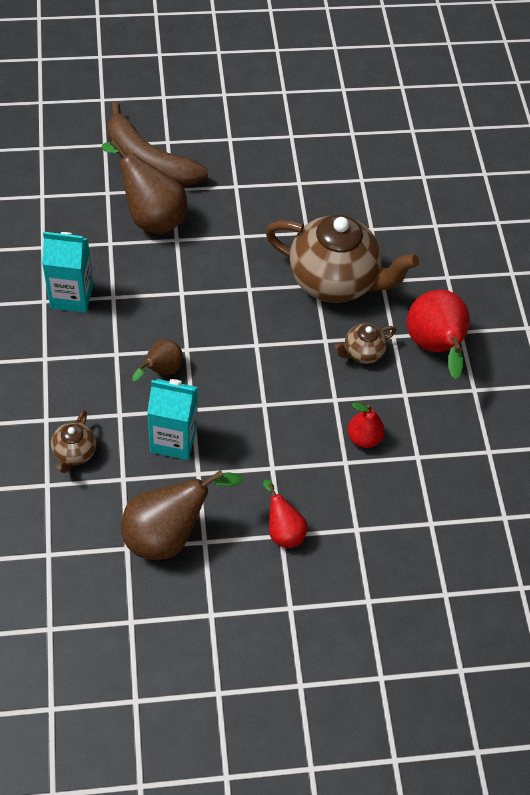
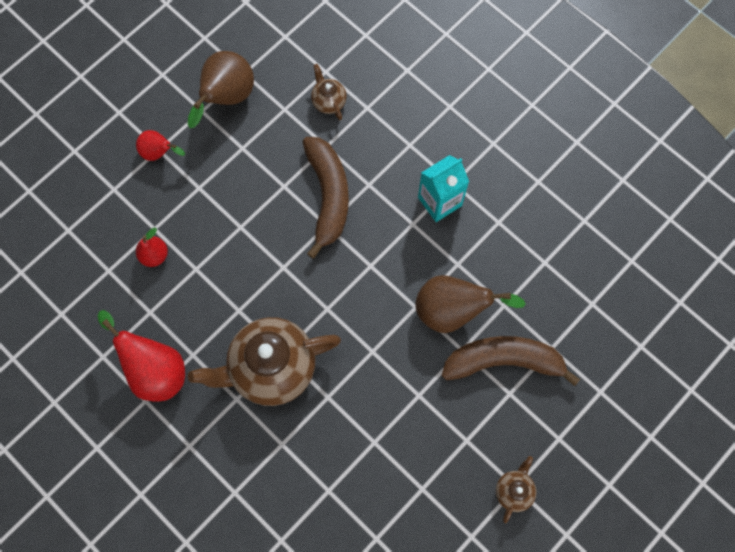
camera: 145 degrees right, 15 degrees up
(161, 371) = (328, 196): brown pear -> brown banana
(173, 439) = (277, 157): turquoise carton -> none
(362, 353) = (204, 322): brown teapot -> brown teapot (513, 490)

